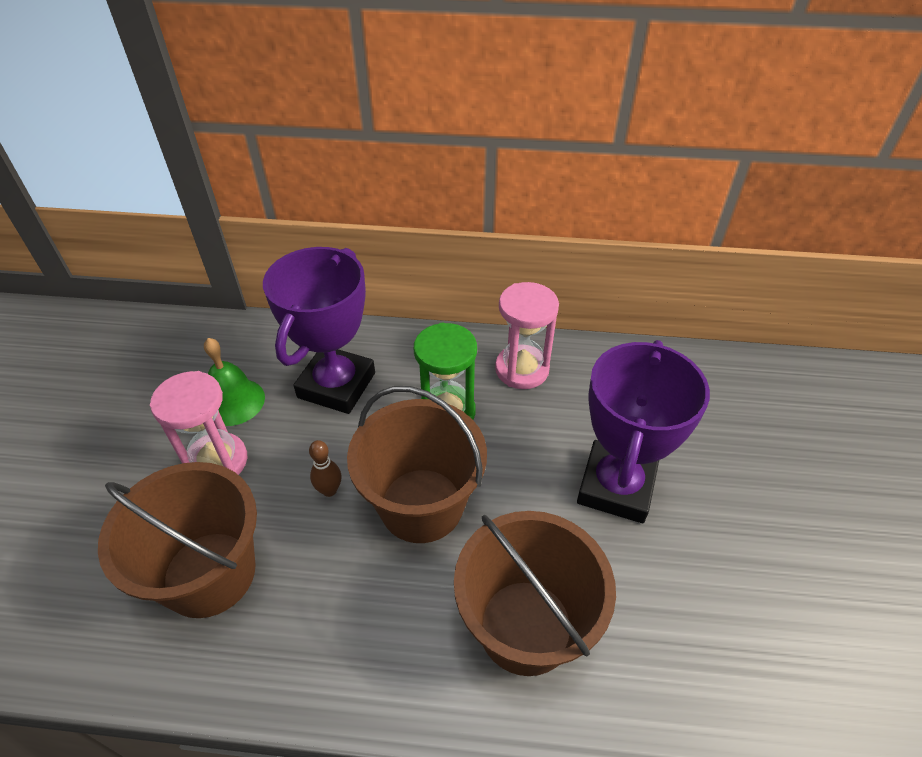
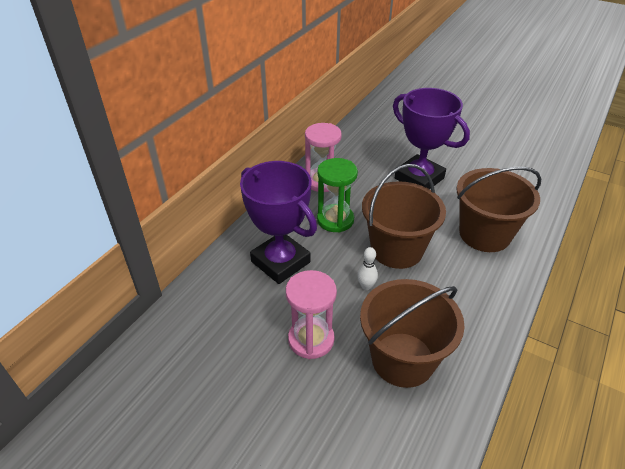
camera: 65 degrees left, 5 degrees down
(234, 401) = (259, 319): green bell -> none
(329, 490) = (366, 286): brown bowling pin -> white bowling pin

